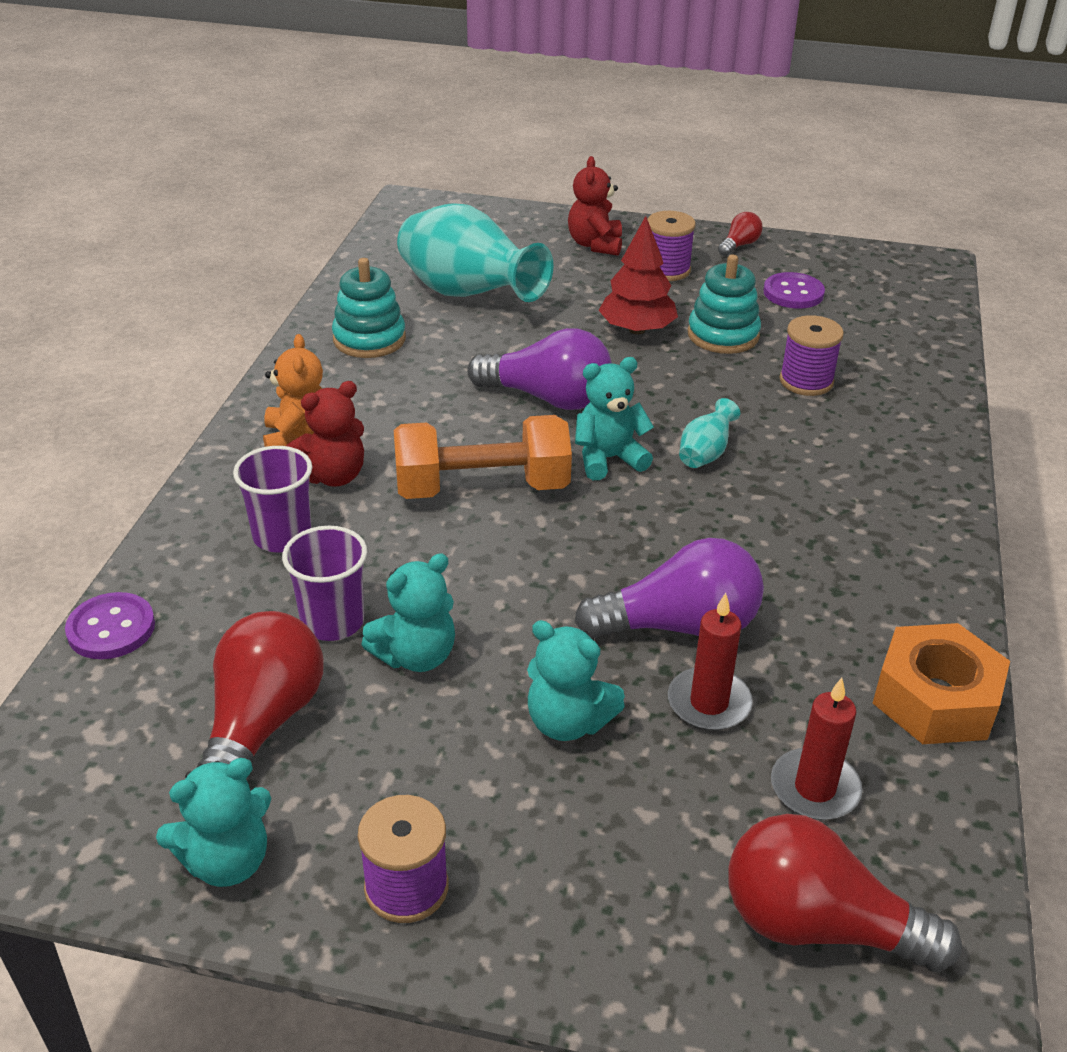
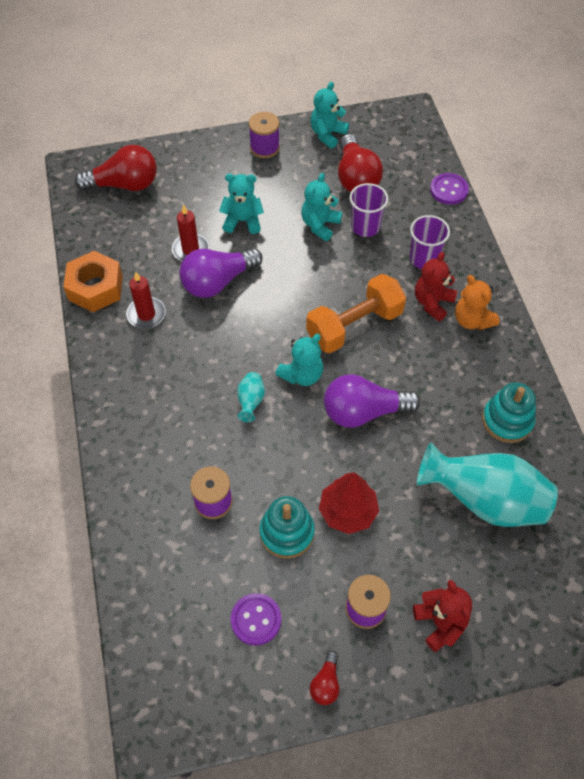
camera: 155 degrees right, 20 degrees up
(814, 788) = (137, 230): red candle -> red candle (146, 314)

